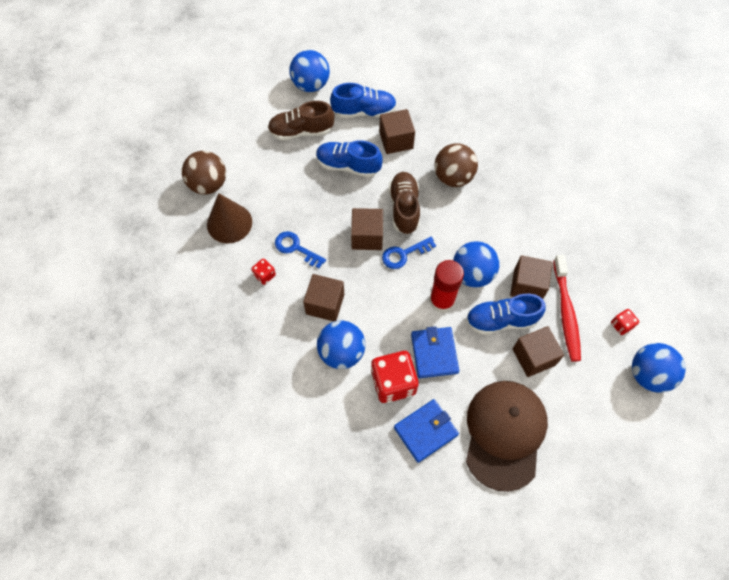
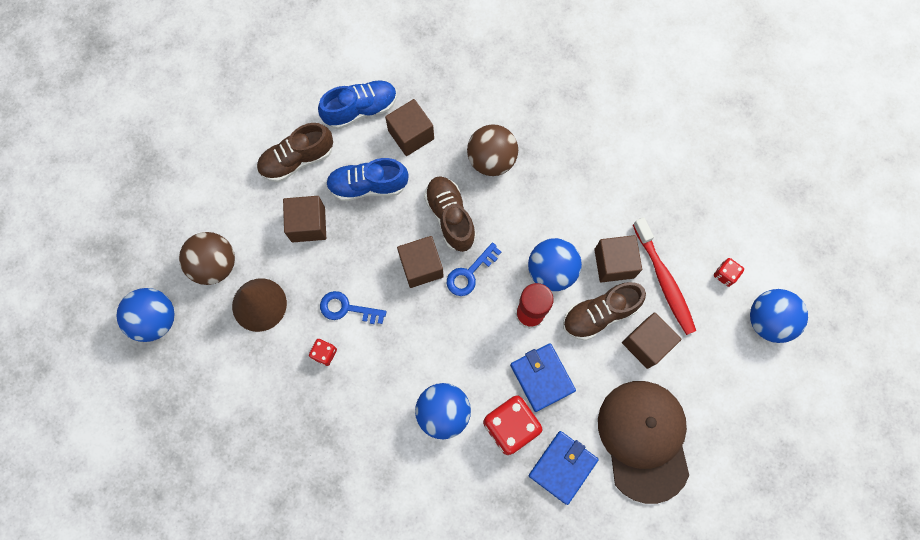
camera: 20 degrees left, 10 degrees up
(311, 85) = (285, 95): blue ball -> blue ball (156, 319)
(325, 304) = (404, 363): brown cube -> brown cube (308, 224)
(501, 320) = (599, 314): blue shoe -> brown shoe

